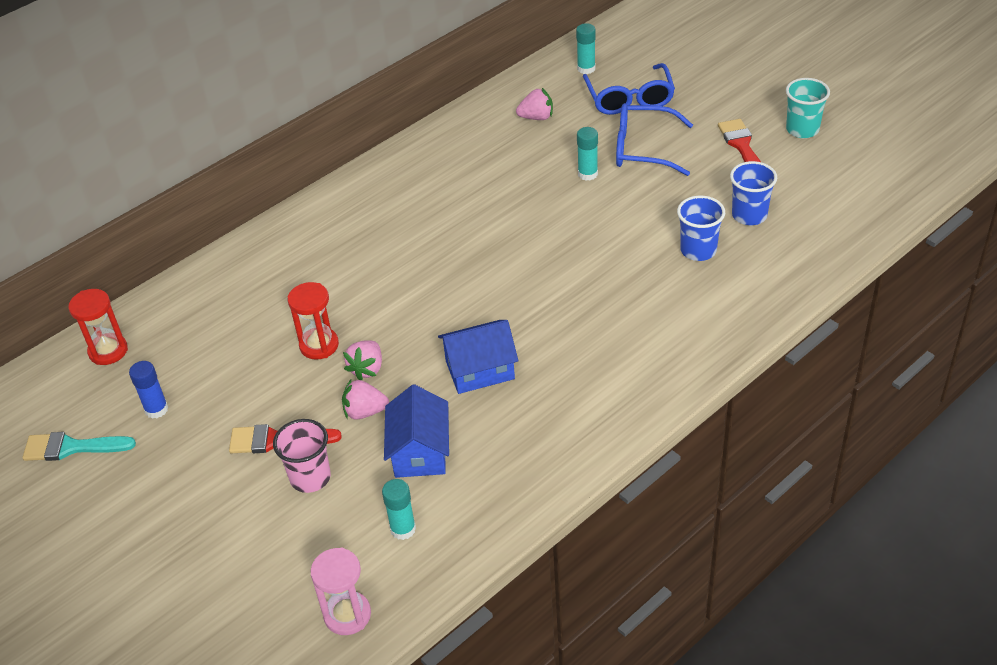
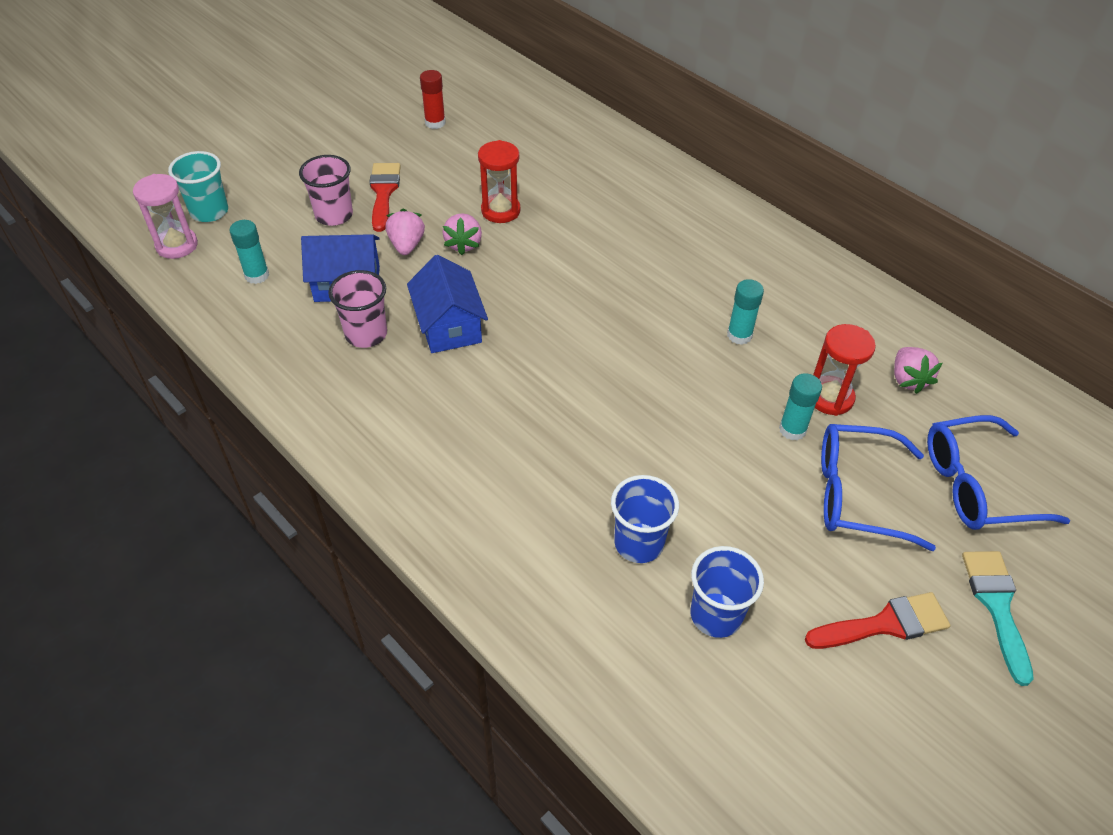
camera: 85 degrees right, 5 degrees up
(71, 447) = (401, 85): turquoise brush -> turquoise brush (996, 606)
(108, 351) = (509, 90): red hourglass -> red hourglass (830, 397)
(156, 409) = (435, 123): blue glue stick -> red glue stick
(367, 369) = (463, 244): pink strawberry -> pink strawberry turned 105 degrees counterclockwise
(490, 428) = (366, 334): none -> pink cup
(586, 68) = (1040, 437): turquoise glue stick -> turquoise glue stick (739, 335)
(642, 149) = (856, 494): blue glasses -> blue glasses turned 90 degrees counterclockwise
(802, 130) = (945, 723): turquoise cup -> turquoise cup (209, 212)

